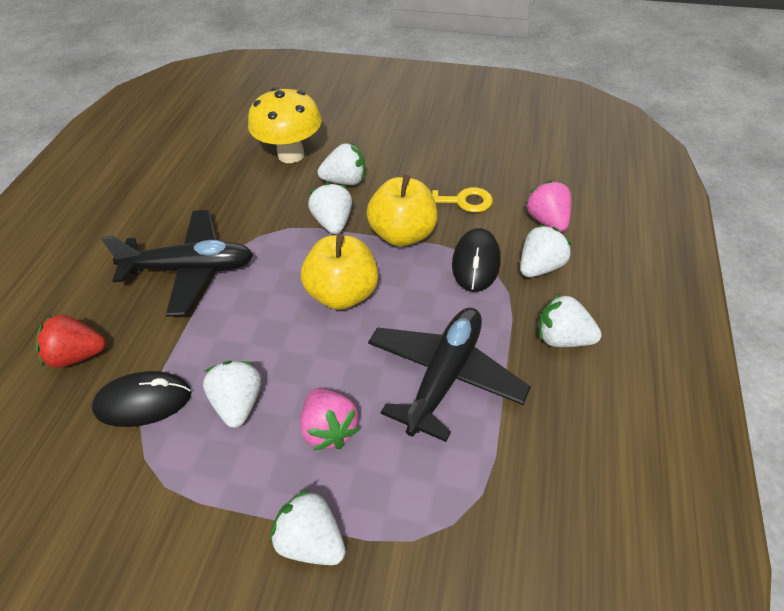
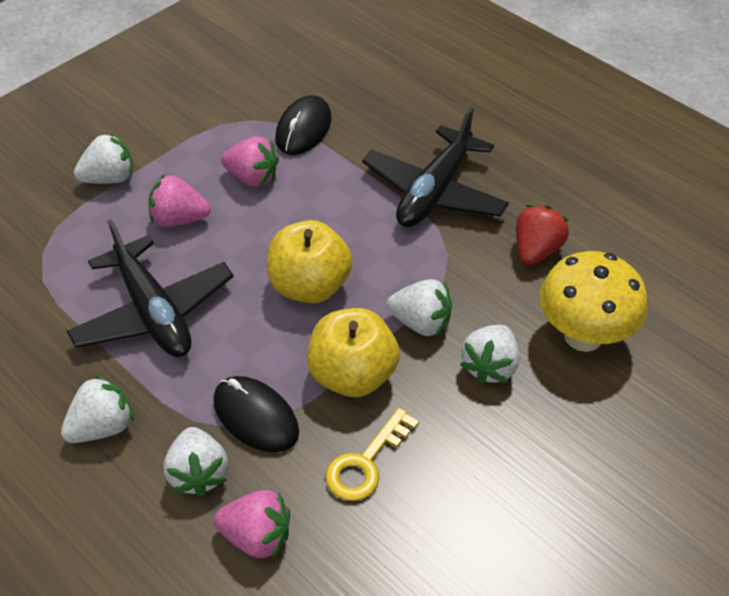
camera: 120 degrees right, 0 degrees up
(78, 355) = (384, 105): red strawberry -> red strawberry (536, 250)
(238, 403) = (252, 178): white strawberry -> pink strawberry

